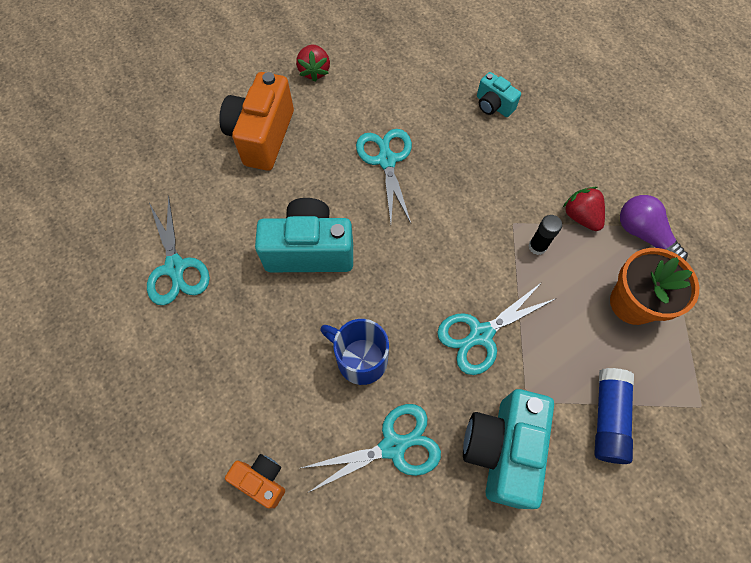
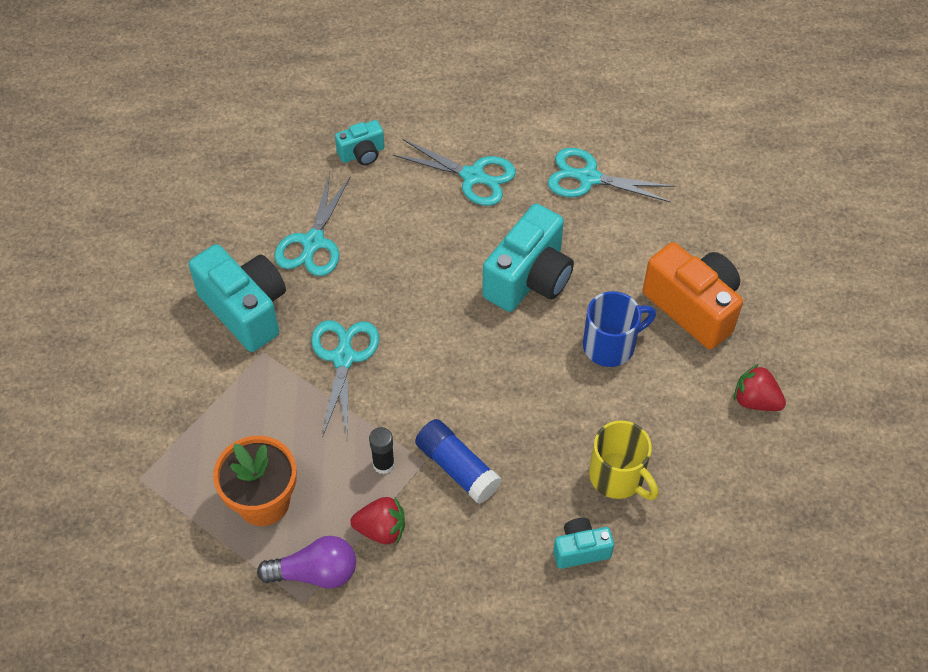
camera: 125 degrees right, 10 degrees down
(261, 480) = (362, 154): orange camera -> turquoise camera
(360, 359) = (398, 260): blue mug -> blue mug (610, 345)
(386, 160) = (583, 397): turquoise scissors -> turquoise scissors (473, 176)
(428, 112) = (618, 477): none -> yellow mug
(608, 418) = (197, 400): blue glue stick -> blue glue stick (457, 468)

